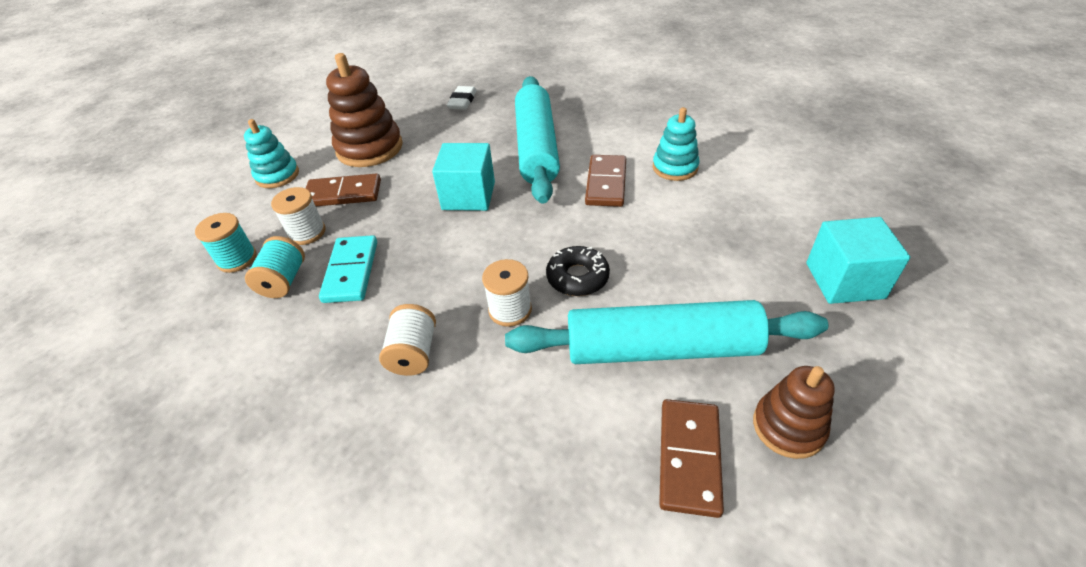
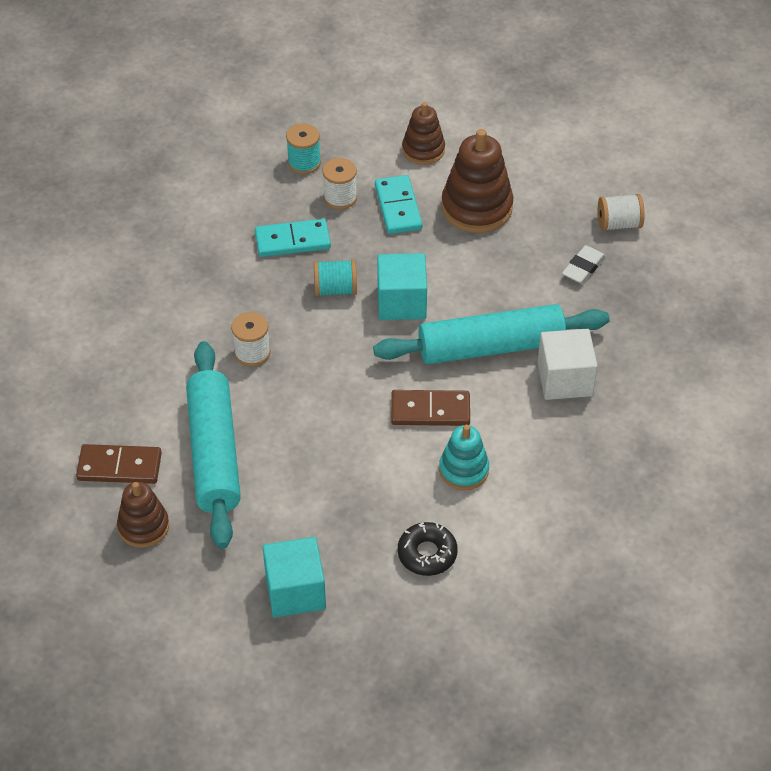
camera: 80 degrees right, 5 degrees up
(277, 175) = (423, 150): turquoise stacking toy -> brown stacking toy
(283, 281) = (280, 201): turquoise spool -> turquoise spool (335, 289)
(343, 194) = (398, 207): brown domino -> turquoise domino
(413, 353) = (207, 300): white spool -> white spool (619, 224)
(462, 101) = (583, 267): white eraser -> white eraser turned 60 degrees counterclockwise
(577, 277) = (291, 395): black donut -> black donut (427, 554)
(578, 115) = (564, 379): none -> white cube

